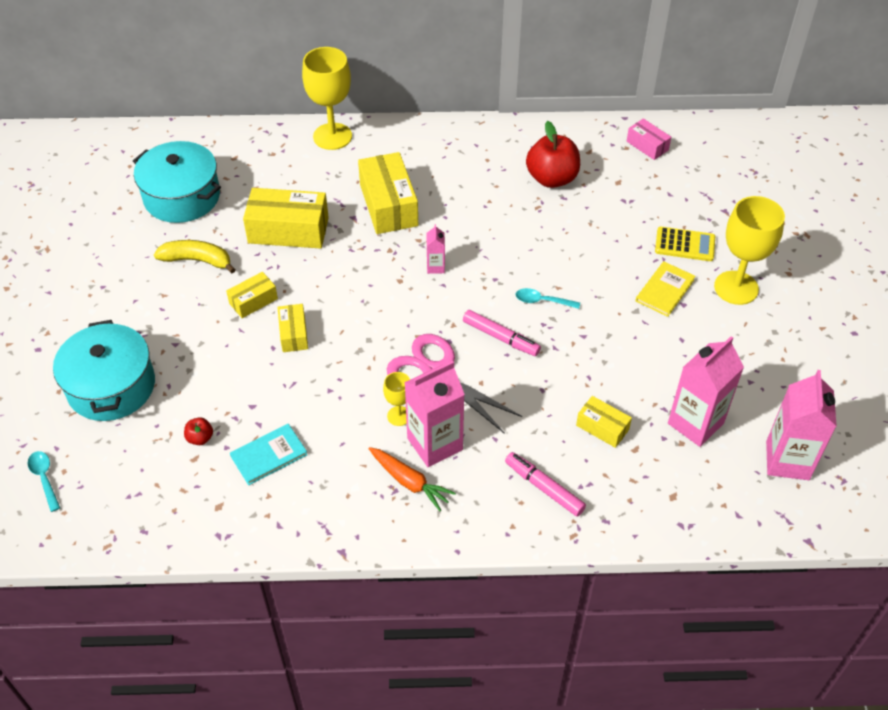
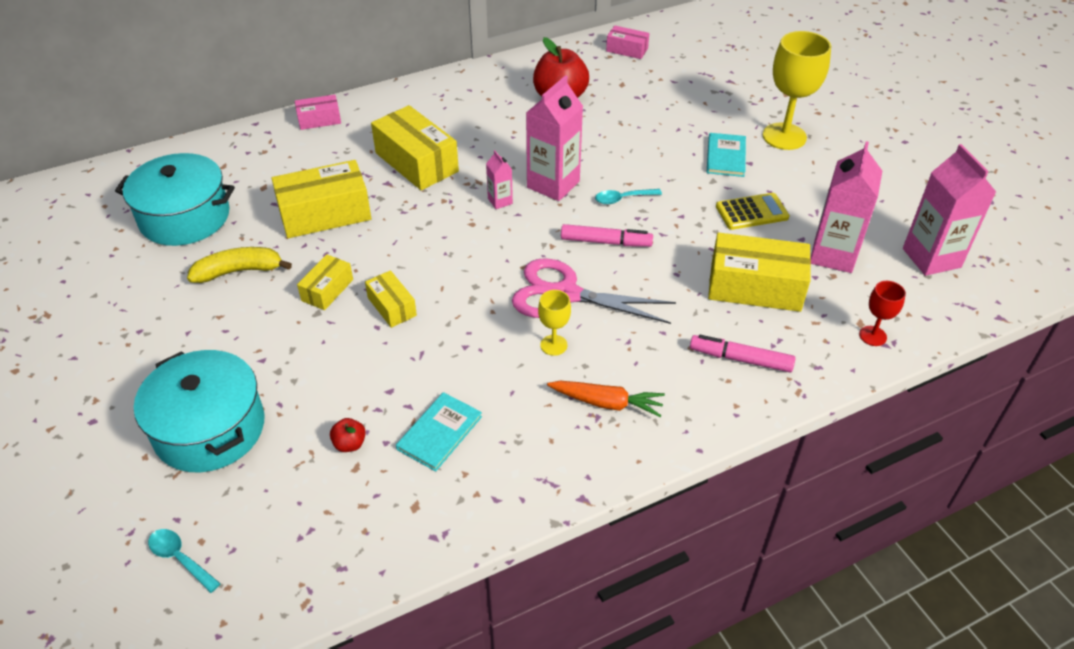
camera: 25 degrees left, 5 degrees down
(332, 136) = (319, 120): yellow goblet -> pink box
(435, 444) = (607, 358): pink carton -> pink carton (553, 184)
(602, 427) = (755, 287): yellow box -> yellow box, size x1.86
(665, 290) = (726, 156): yellow book -> turquoise book
(675, 512) = (872, 336): none -> red goblet
(684, 245) = (716, 116): yellow calculator -> yellow calculator (752, 212)

